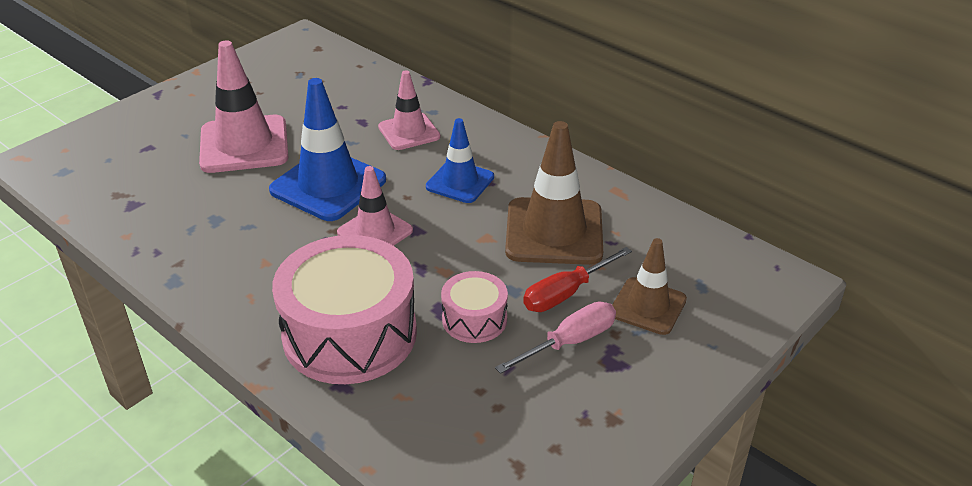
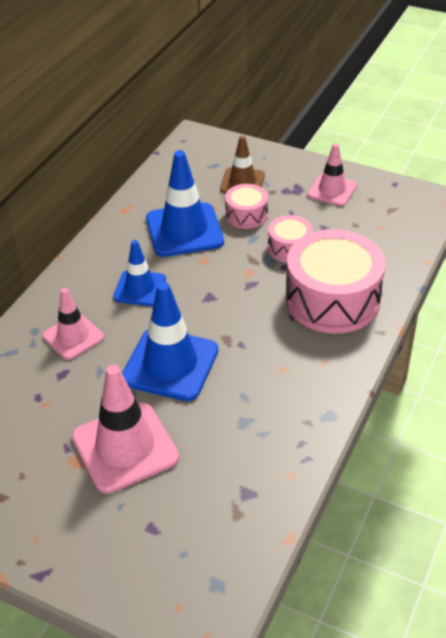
camera: 105 degrees left, 5 degrees up
(375, 232) = (220, 318): pink traffic cone -> pink traffic cone (332, 190)
(554, 232) = (184, 230): brown traffic cone -> blue traffic cone
(566, 293) = (246, 215): red screwdriver -> pink drum
(570, 342) = (289, 207): pink screwdriver -> none

